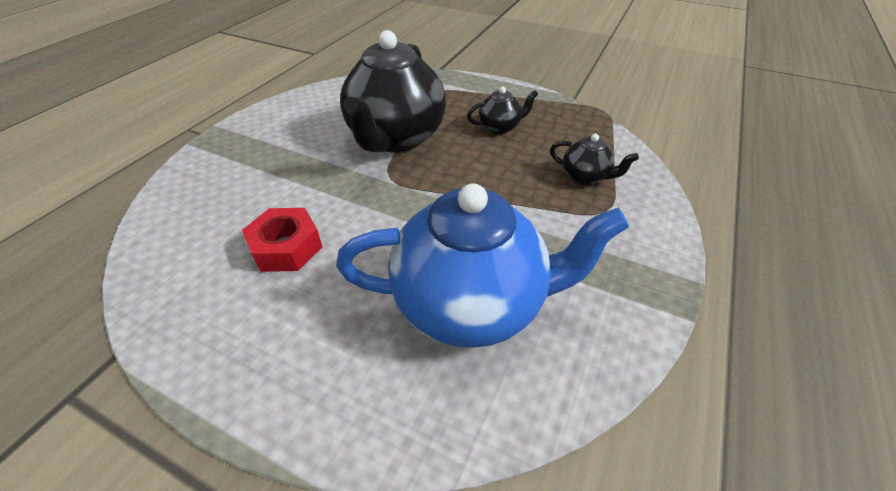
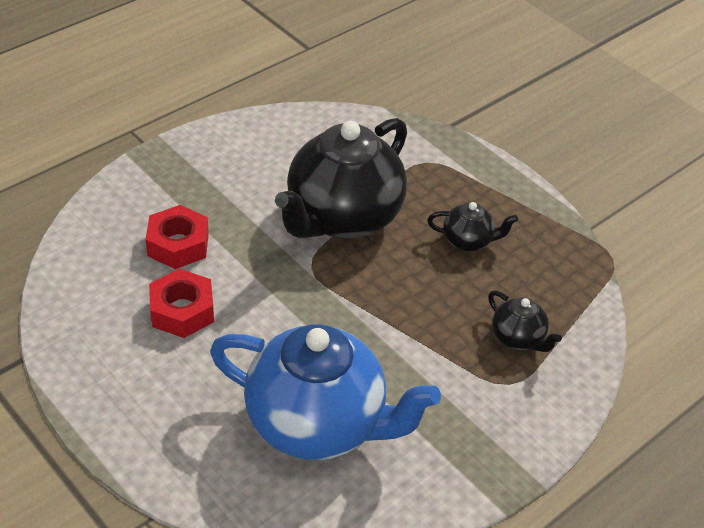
camera: 20 degrees right, 0 degrees up
(261, 195) = (178, 245): none -> red nut

